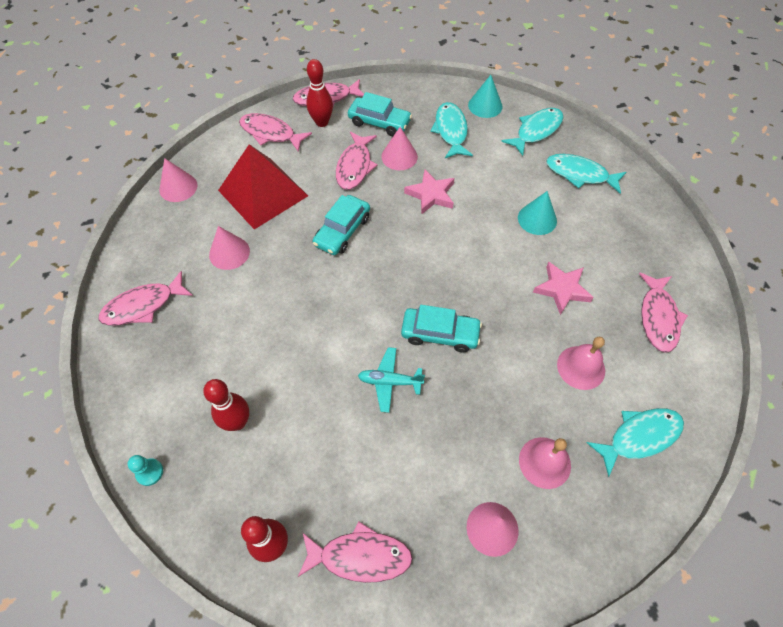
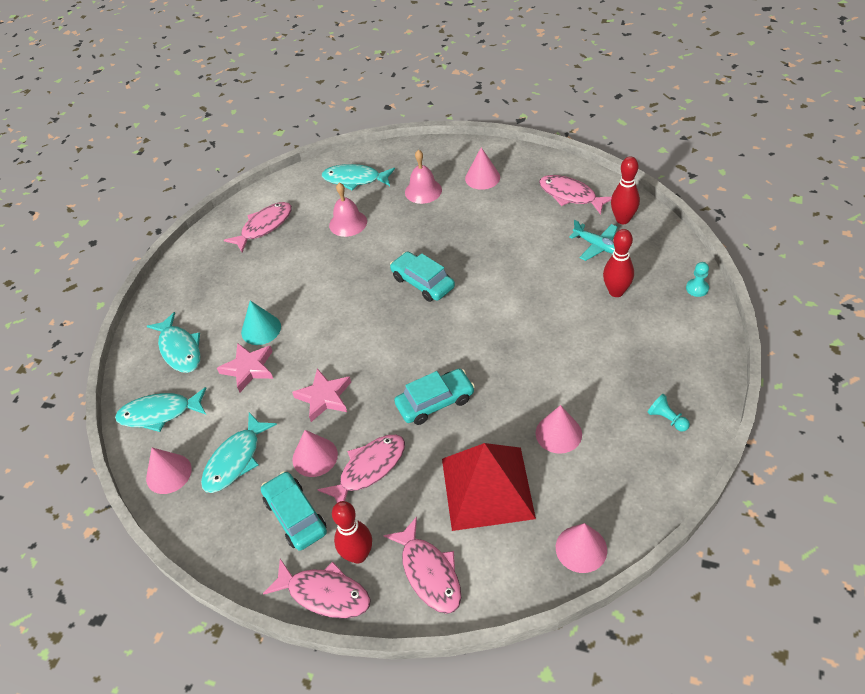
camera: 140 degrees left, 10 degrees down
(143, 306) = (667, 419): pink fish -> turquoise pawn
(390, 382) = (485, 269): turquoise plane -> turquoise plane (597, 246)
(485, 105) = (168, 473): turquoise cone -> pink cone
(562, 289) = (305, 271): pink star -> pink star (249, 368)

